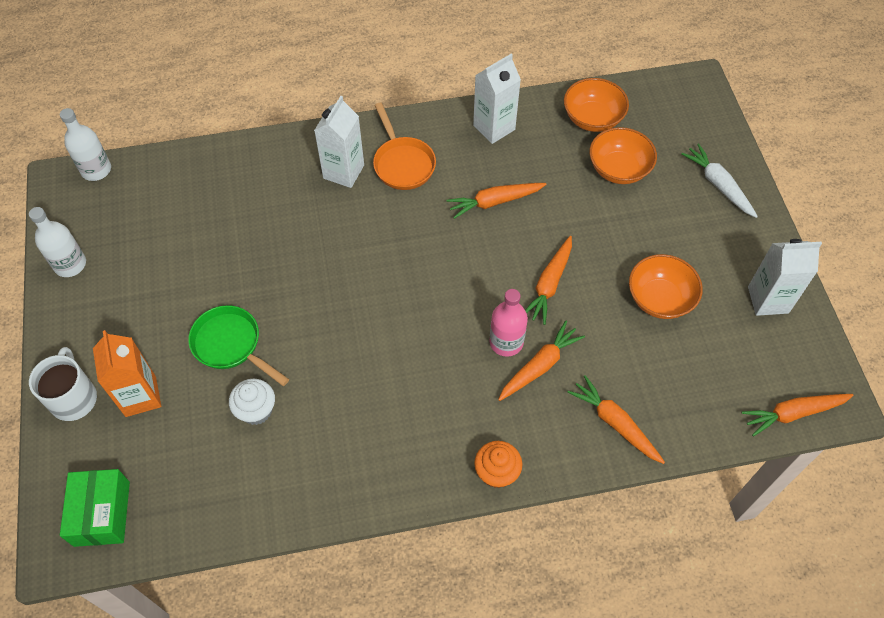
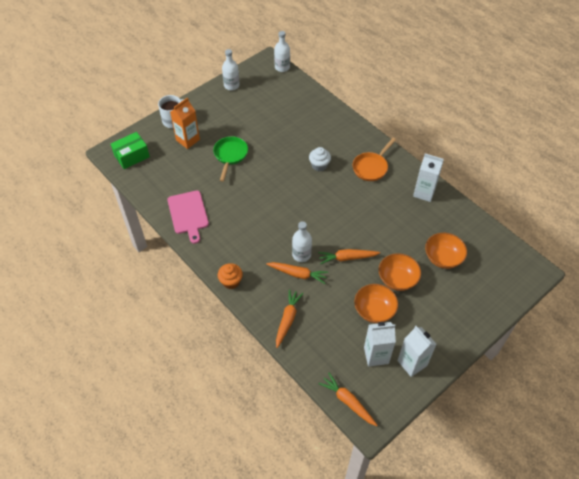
camera: 60 degrees right, 5 degrees down
(256, 410) = (205, 180): white cupcake -> white cupcake (319, 165)
(312, 474) = (188, 214): none -> pink cutting board
(343, 172) = (348, 148): white carton -> white carton (376, 355)
(494, 202) = (378, 214): orange carrot -> none
(506, 342) = (301, 255): pink bottle -> white bottle
(592, 118) = (467, 232): orange bowl -> orange bowl (397, 279)
(718, 185) = (471, 309): white carrot -> none

